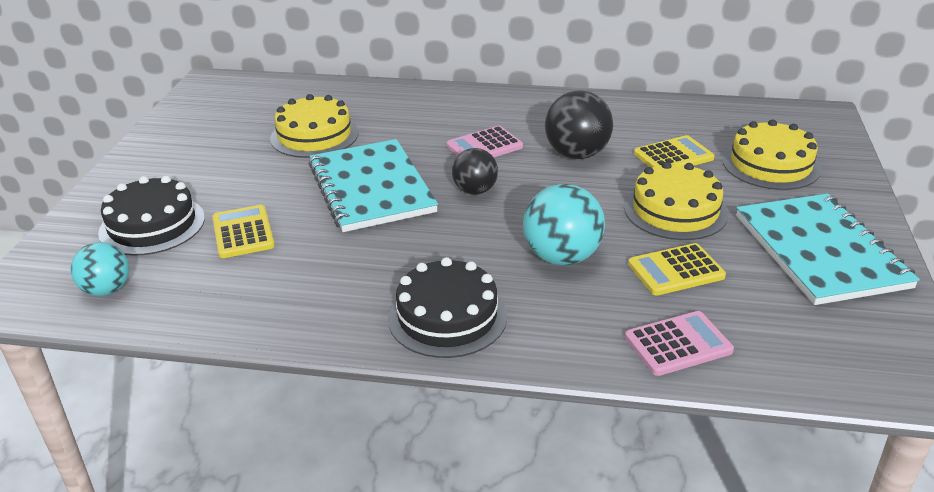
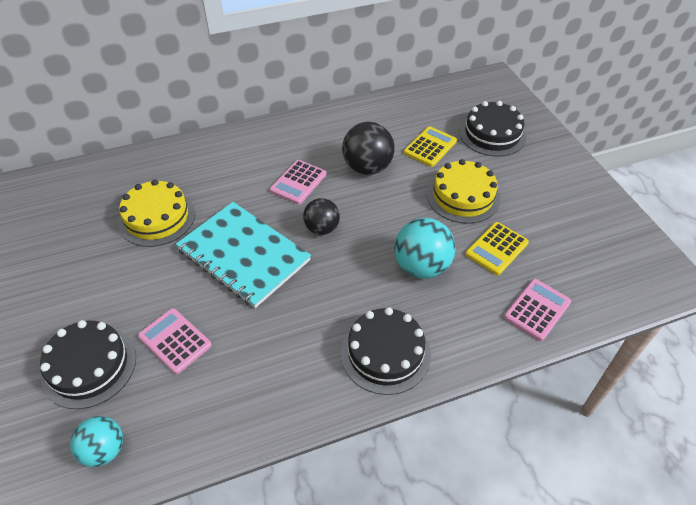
camera: 30 degrees left, 15 degrees up
(243, 232) = (175, 341): yellow calculator -> pink calculator
(771, 165) = (492, 134): yellow cake -> black cake
(820, 251) = (564, 198): turquoise notebook -> none

